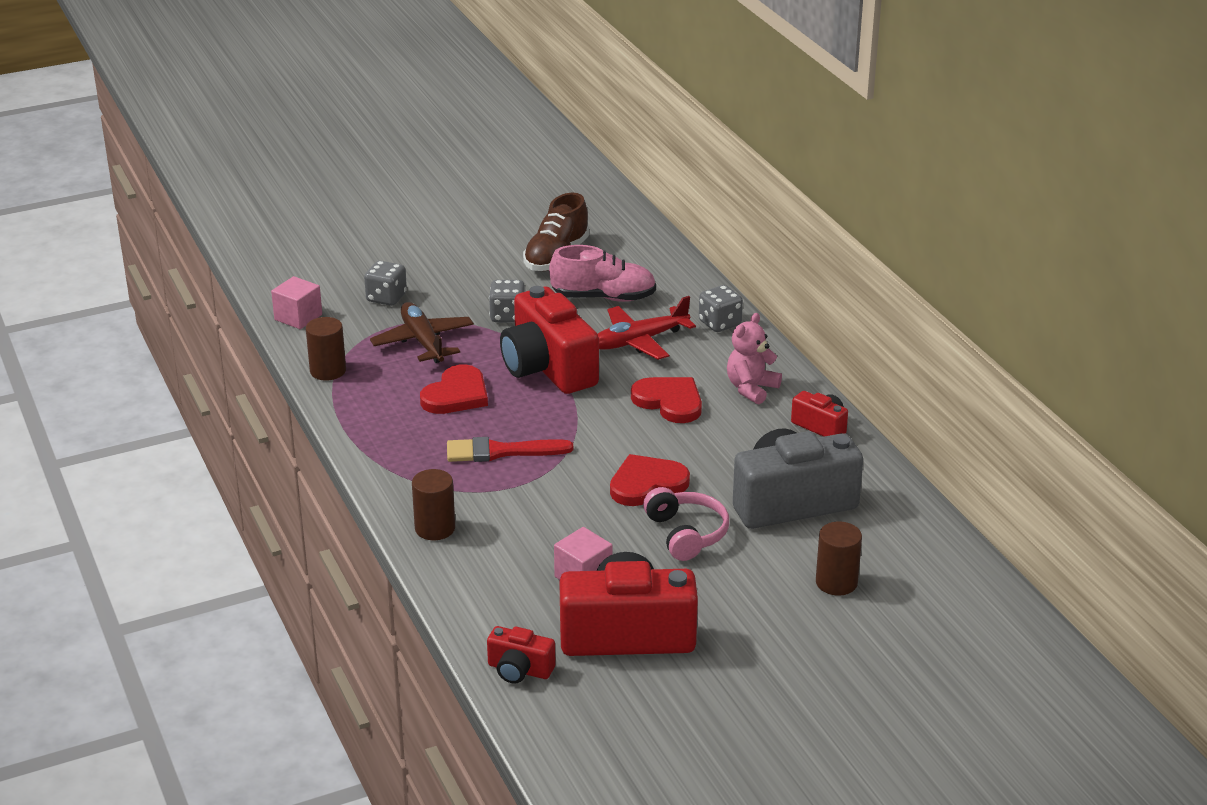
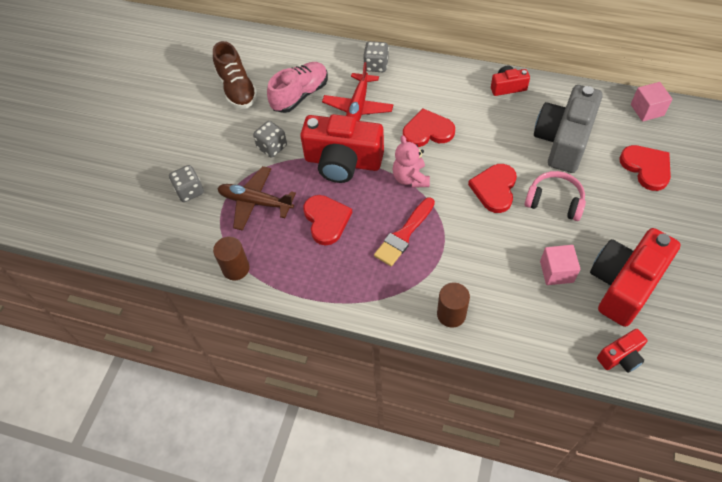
camera: 45 degrees left, 25 degrees up
(298, 317) = (160, 248): pink cube -> pink cube (647, 110)
(751, 389) = (448, 92): pink teddy bear -> pink teddy bear (410, 178)
(836, 582) = (646, 168): brown cylinder -> red heart

